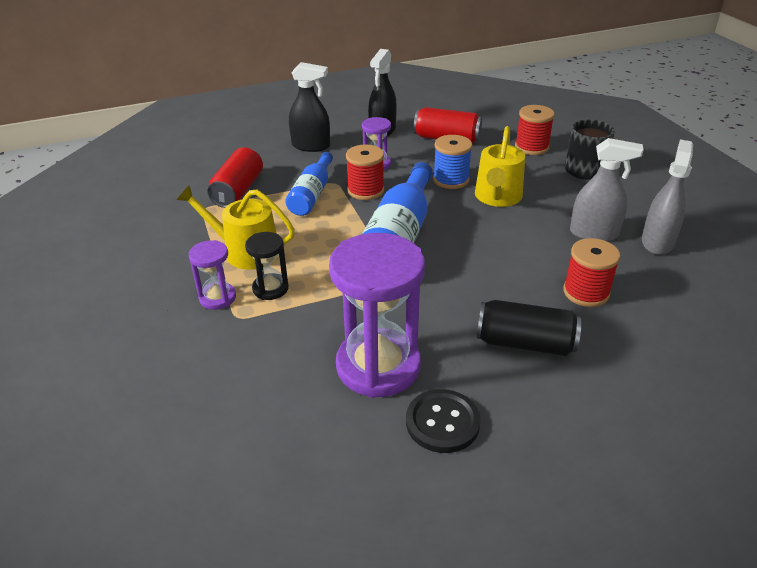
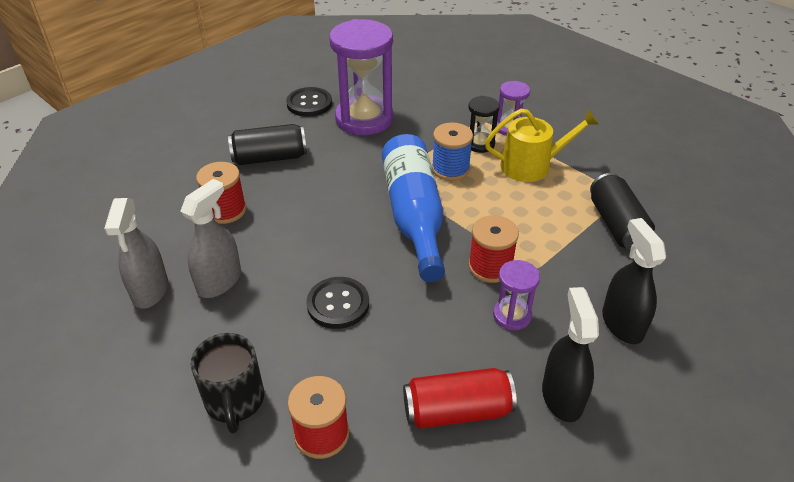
camera: 155 degrees right, 5 degrees up
(238, 190) = (617, 225): red can -> black can
(311, 146) = (622, 324): black spray bottle -> black spray bottle turned 90 degrees clockwise
(312, 194) = (540, 243): blue bottle -> none
(451, 180) = (405, 317): blue spool -> blue spool (450, 169)
(497, 197) = (338, 304): yellow watering can -> black button
(594, 234) = (219, 281): grey spray bottle -> grey spray bottle turned 135 degrees clockwise

